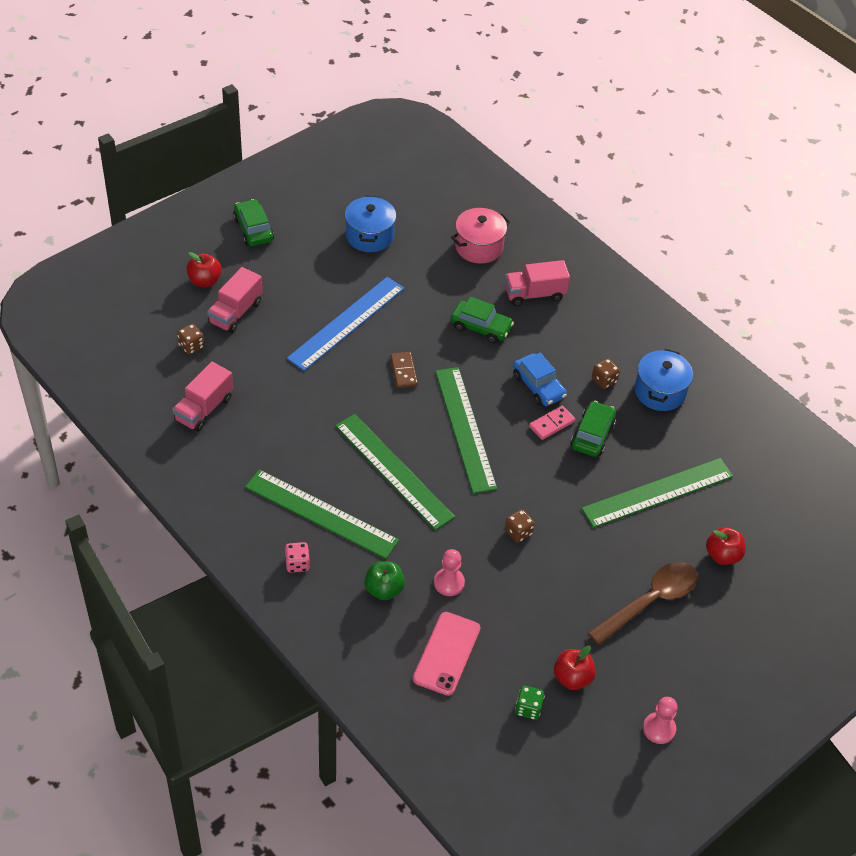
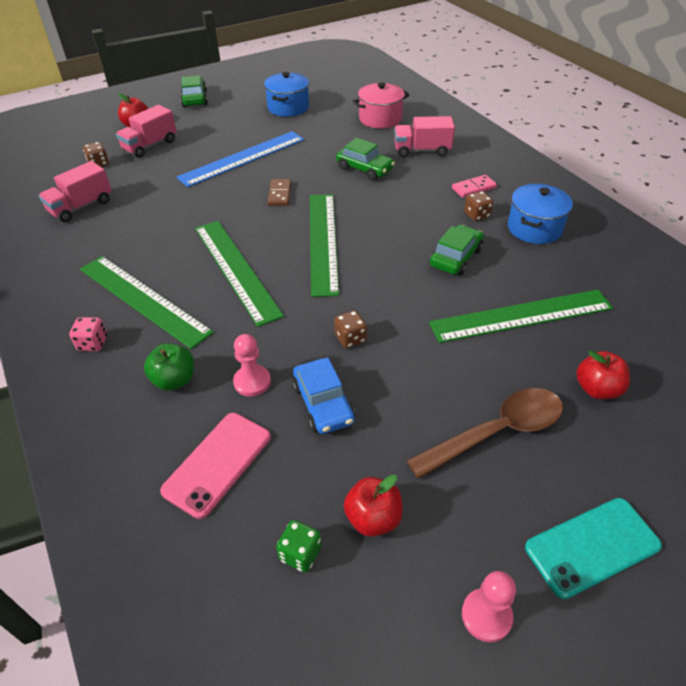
camera: 15 degrees right, 5 degrees down
(538, 386) = (408, 214): blue car -> blue car (323, 404)
(551, 424) = (414, 245): pink domino -> pink domino (473, 188)
(723, 676) = (592, 546): none -> turquoise phone

